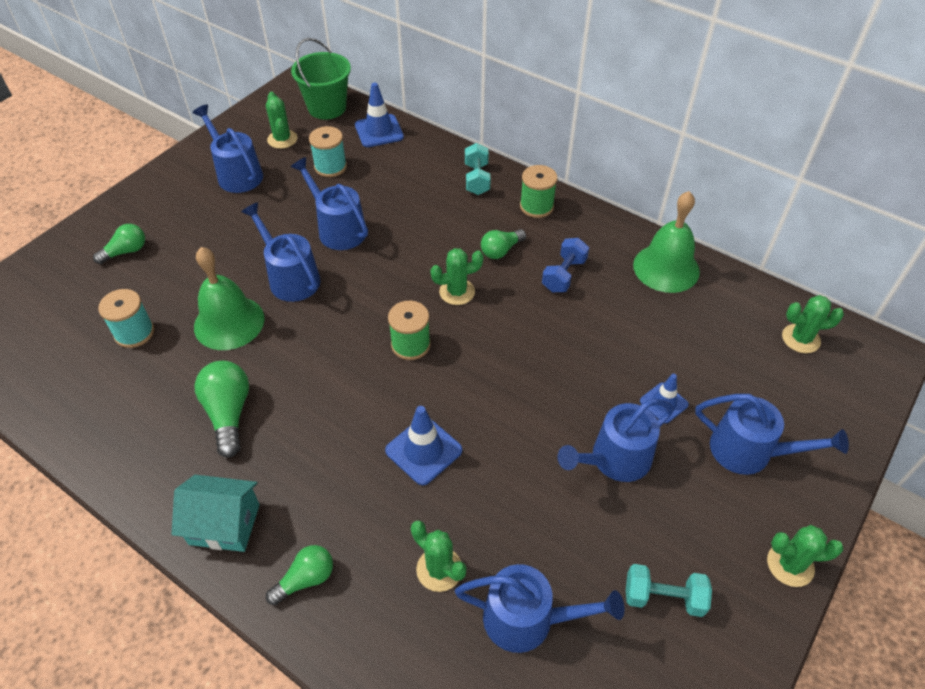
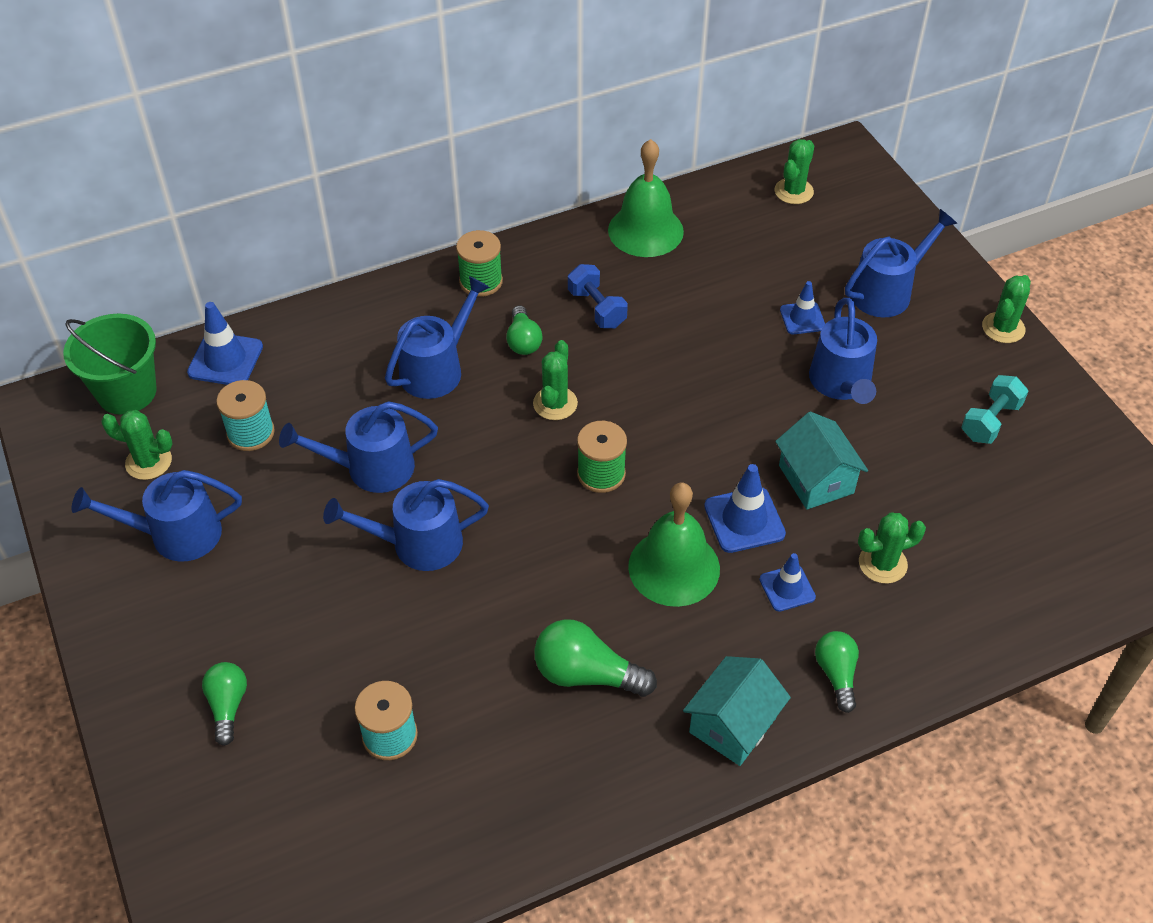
camera: 60 degrees left, 0 degrees up
(229, 322) = (445, 630): green bell -> green bell (674, 567)
(373, 508) = (787, 588): none -> blue traffic cone
(477, 179) = (394, 309): turquoise dumbbell -> none
(497, 483) = (816, 479): none -> turquoise house
(527, 619) = (963, 521): blue watering can -> blue watering can (436, 369)

